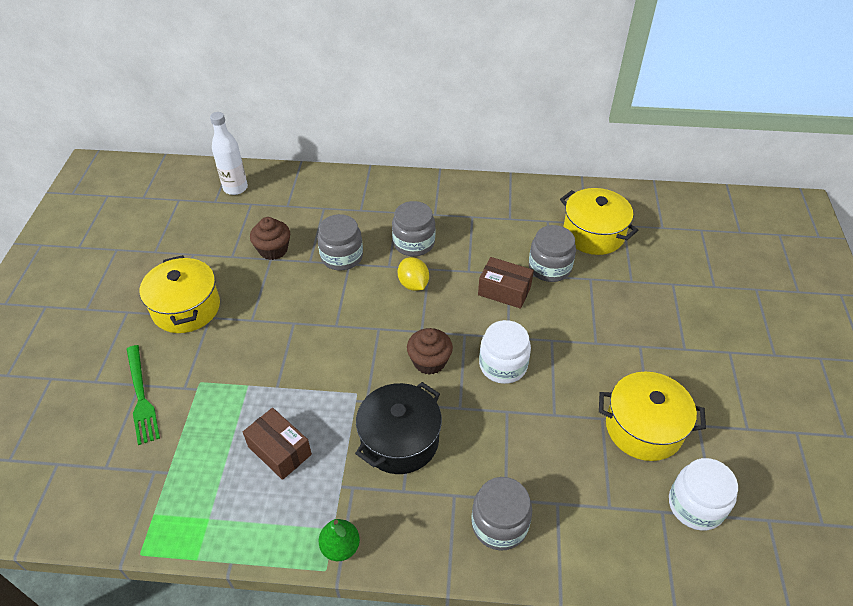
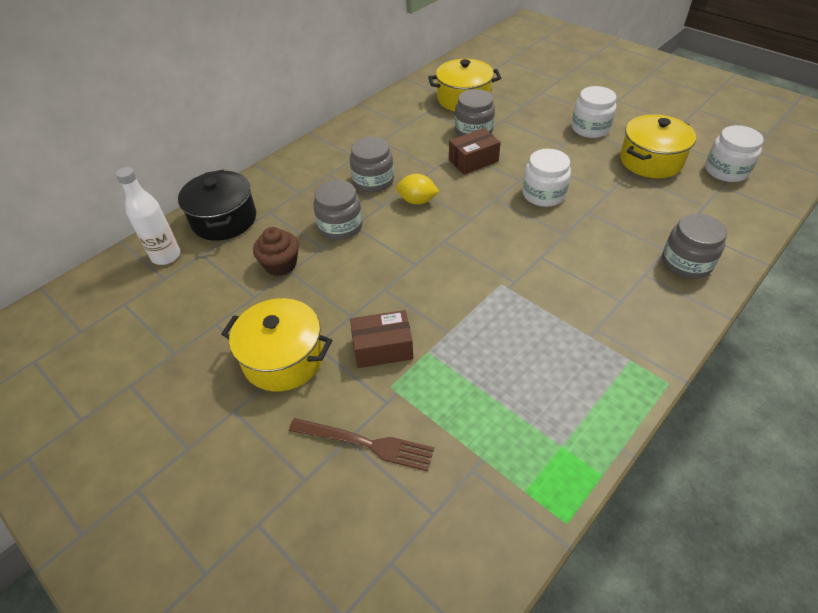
camera: 50 degrees left, 0 degrees up
(141, 397) = (365, 443): green fork -> brown fork
(279, 450) = (522, 360): brown box -> brown box (382, 348)
(340, 547) = (652, 363): green pear -> none
(400, 440) = (570, 280): black pot -> black pot (224, 219)
(429, 361) = (505, 229): brown cupcake -> none
(649, 352) = (590, 128): none -> white jar

